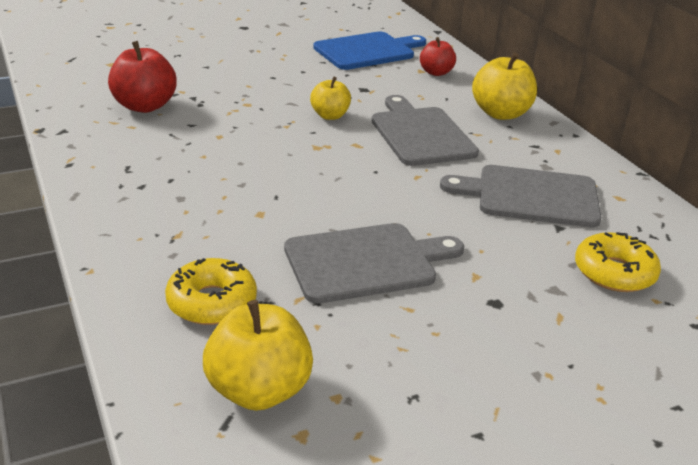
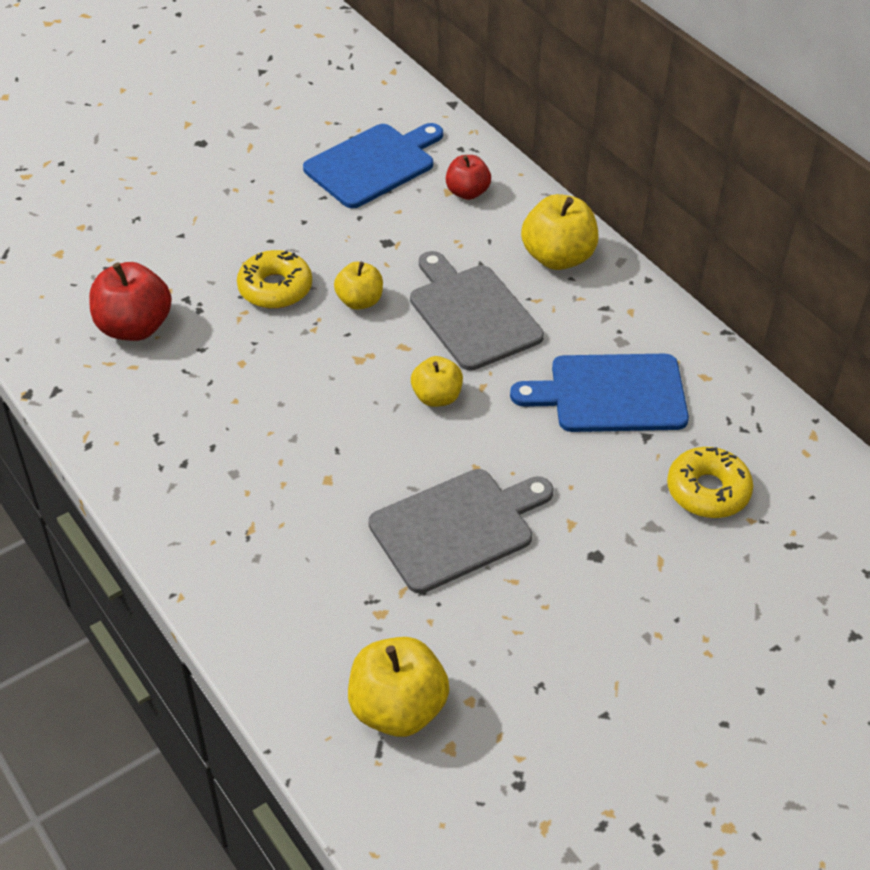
camera: 10 degrees left, 15 degrees up
(212, 302) = (318, 613): yellow donut -> yellow donut (275, 288)
(375, 177) = (436, 397): none -> yellow apple
(531, 196) = (611, 394): grey cutting board -> blue cutting board

